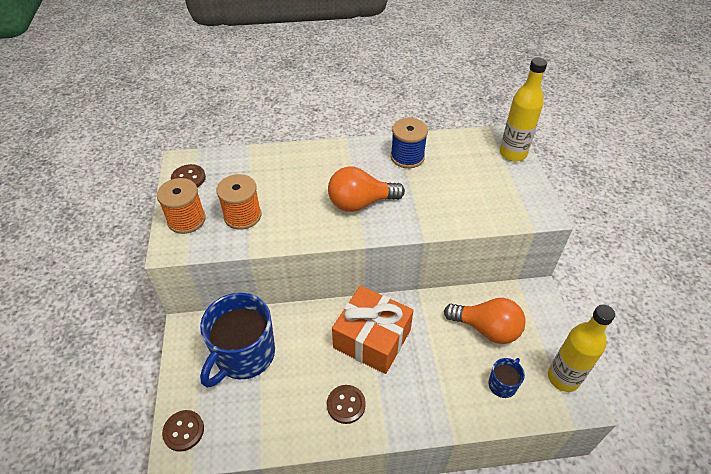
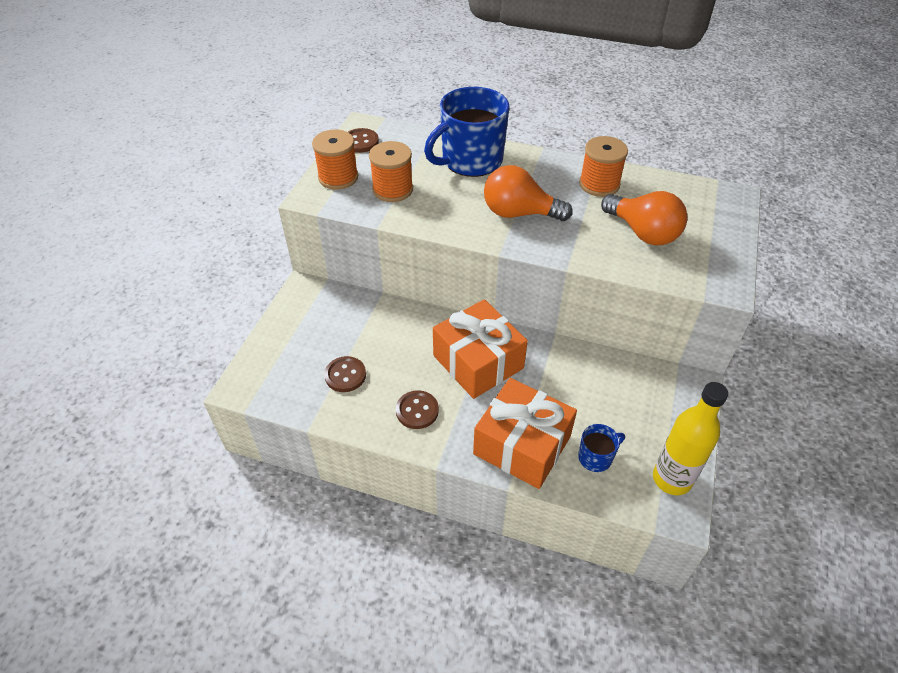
camera: 25 degrees right, 0 degrees up
(183, 431) = (255, 373): brown button -> brown button (345, 375)
(244, 355) = (344, 330): blue mug -> blue mug (470, 160)
(407, 157) = (599, 184): blue spool -> orange spool
(444, 399) = (522, 445): none -> orange gift
(487, 329) = (610, 398): orange light bulb -> orange light bulb (643, 232)
(513, 154) = (729, 215): yellow bottle -> none

